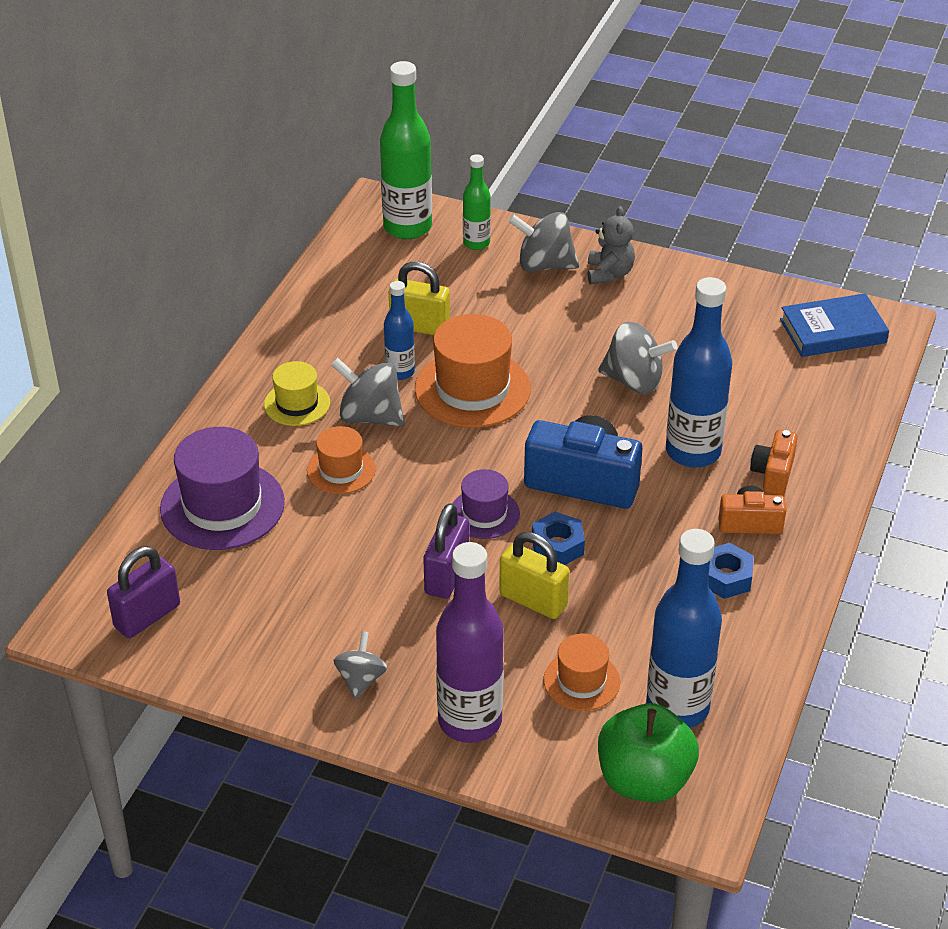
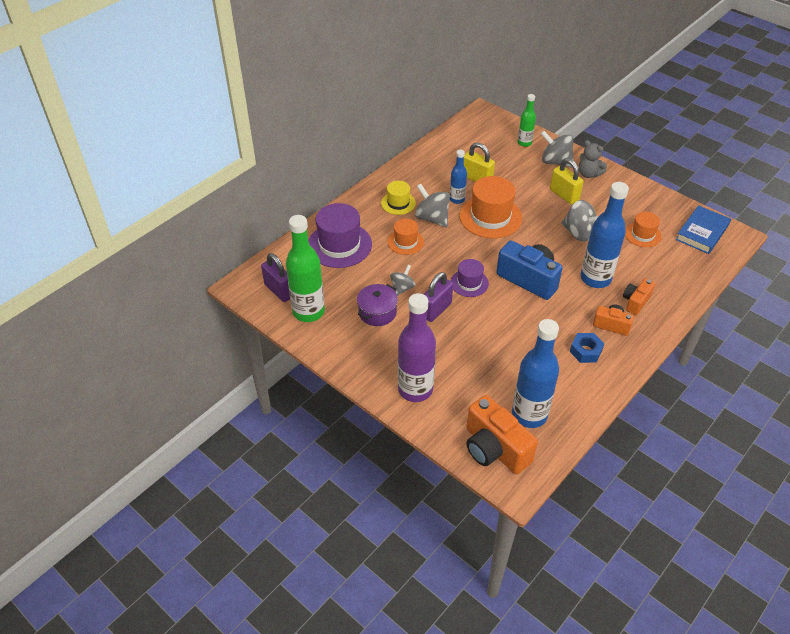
camera: 20 degrees right, 5 degrees up
(147, 616) = (279, 290): purple padlock -> purple padlock turned 75 degrees clockwise
(345, 607) = (377, 312): none -> purple pot
(361, 679) = (369, 352): grey spinning top -> grey spinning top (402, 288)
(407, 227) = (492, 127): green bottle -> green bottle (308, 312)
(533, 600) = (475, 335): yellow padlock -> yellow padlock (564, 195)
(557, 546) = (500, 310): blue nut -> none
(581, 681) = (483, 385): orange hat -> orange hat (642, 235)
(609, 274) = (588, 174): grey teddy bear -> grey teddy bear turned 105 degrees clockwise
(644, 780) = (494, 449): green apple -> orange camera
(833, 331) = (702, 232): blue book -> blue book turned 60 degrees counterclockwise

